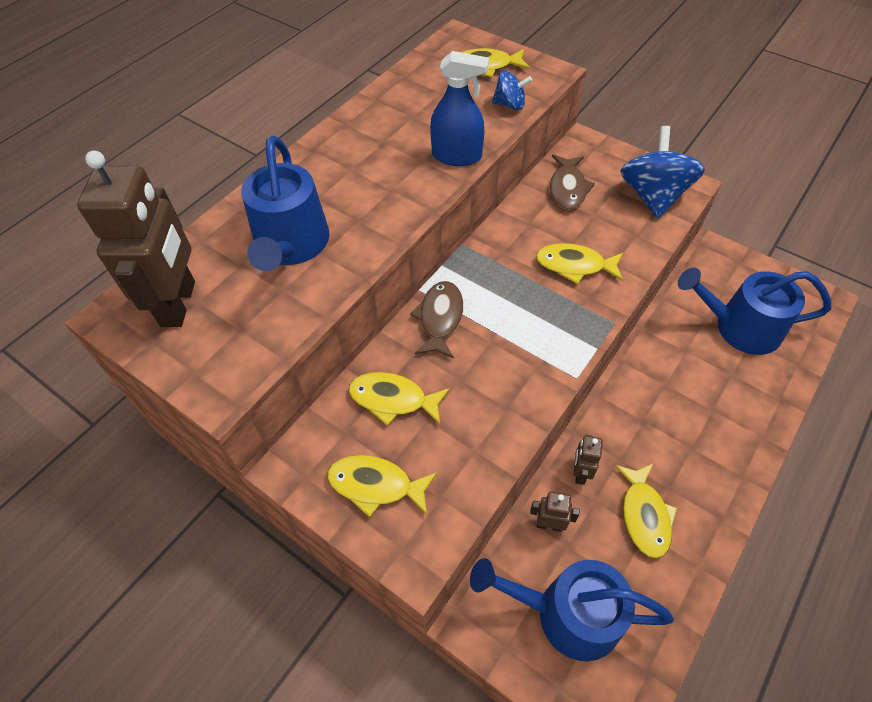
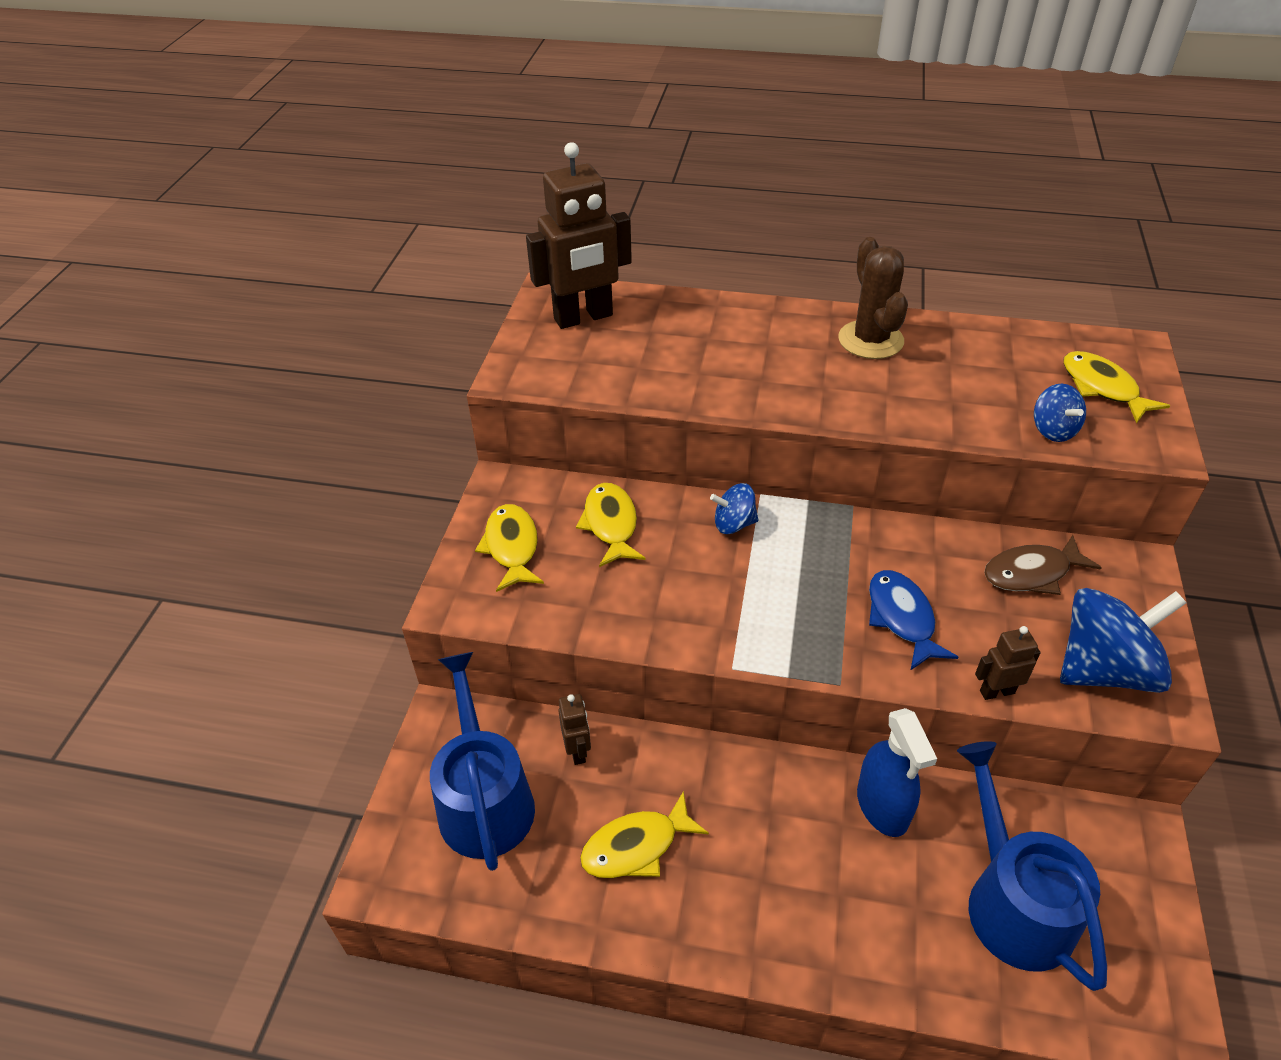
camera: 65 degrees right, 10 degrees down
(291, 245) = (695, 351): blue watering can -> none
(358, 143) = (870, 340): none -> brown cactus
(440, 318) = (734, 524): brown fish -> blue spinning top
(457, 156) = (918, 416): blue spray bottle -> blue spray bottle (882, 806)
(574, 265) = (902, 618): yellow fish -> blue fish
(580, 473) = (657, 762): brown robot -> brown robot (996, 691)

